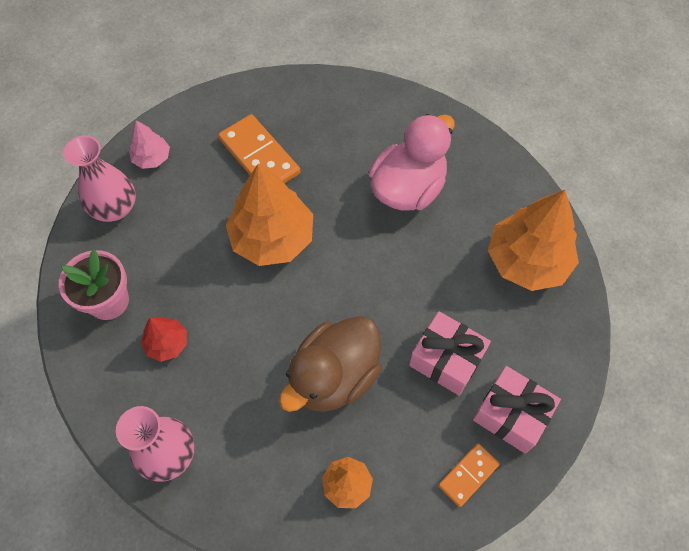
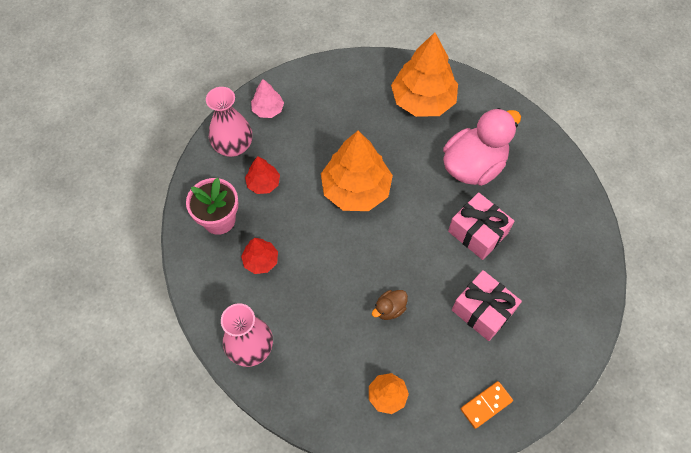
camera: 10 degrees right, 0 degrees up
(158, 248) = (263, 183): none -> red tree
(259, 156) = (354, 121): orange domino -> none
(334, 377) = (389, 309): brown duck -> brown duck, size x0.43
(511, 414) = (529, 363): pink gift -> pink gift (477, 232)
(527, 261) = (564, 241): orange tree -> orange tree (423, 100)

